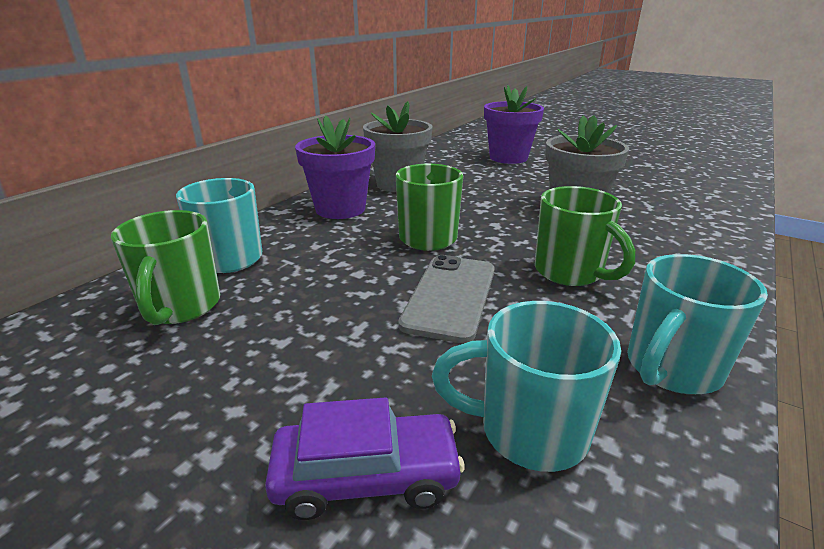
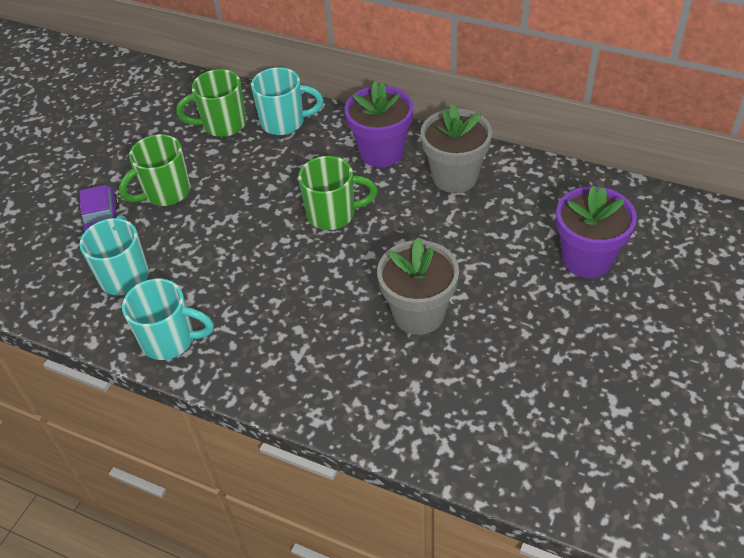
camera: 85 degrees right, 20 degrees up
(450, 296) = (243, 236): grey phone -> none
(570, 272) = (283, 301): green mug -> green mug (166, 192)
(671, 369) = (170, 340): turquoise mug -> turquoise mug turned 150 degrees clockwise

